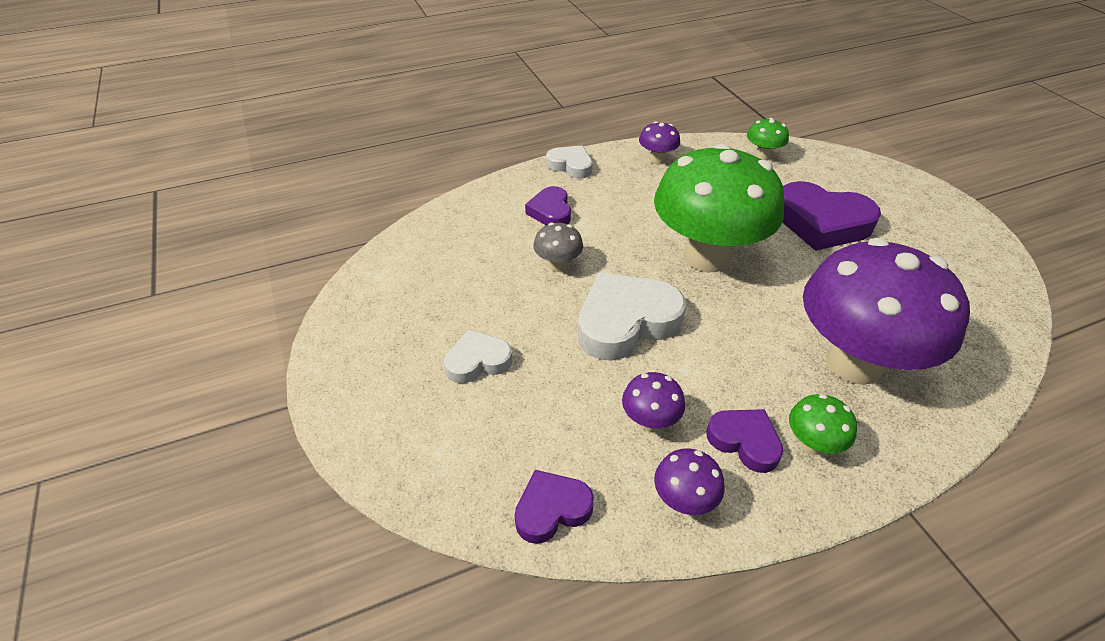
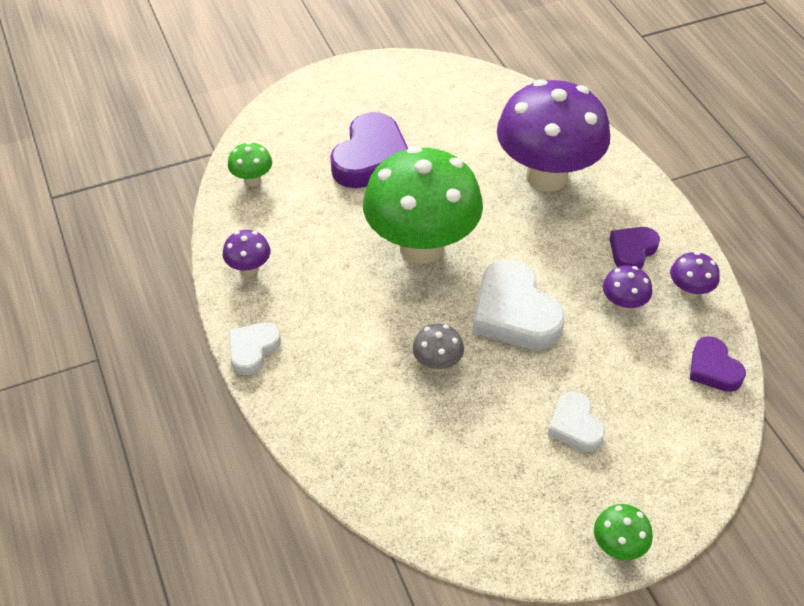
camera: 90 degrees left, 5 degrees up
(551, 211) = (345, 370): purple heart -> none
(812, 444) = (628, 215): green mushroom -> green mushroom (618, 546)

